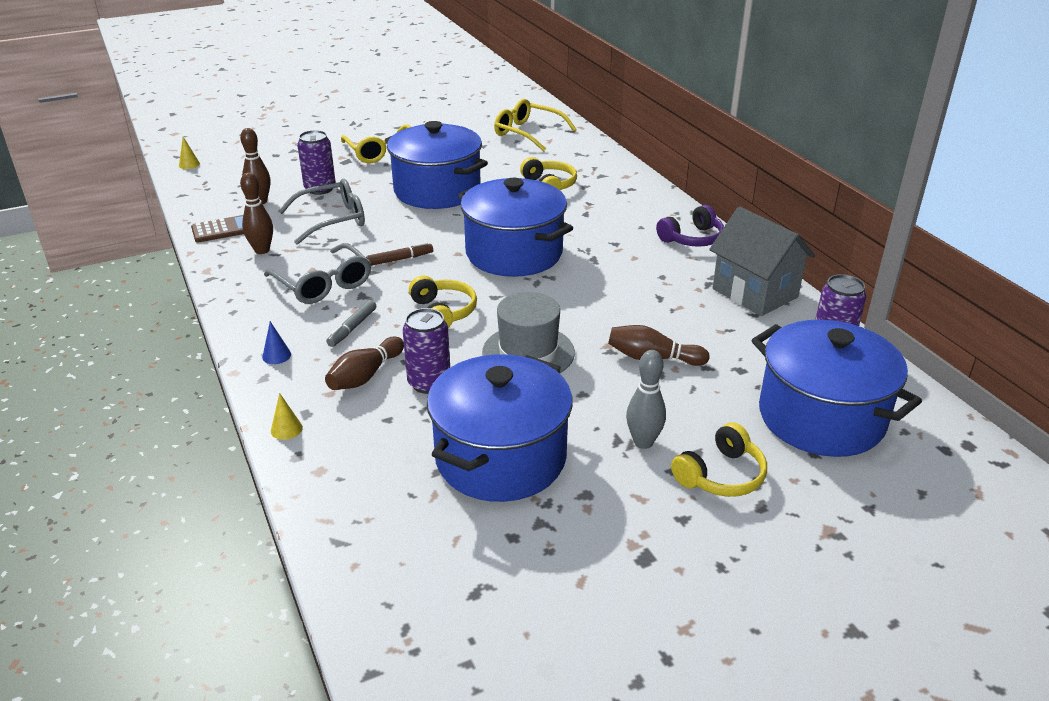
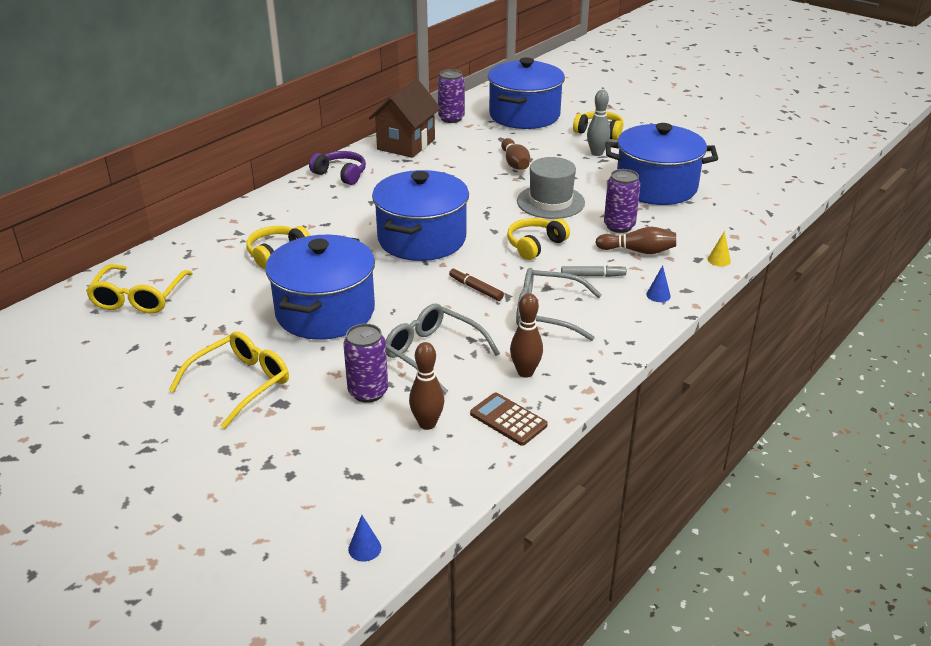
camera: 115 degrees left, 0 degrees up
(189, 164) = (364, 548): yellow cone -> blue cone
(323, 284) = (548, 313): grey glasses -> grey glasses turned 105 degrees counterclockwise
(755, 293) = (406, 144): grey house -> brown house

